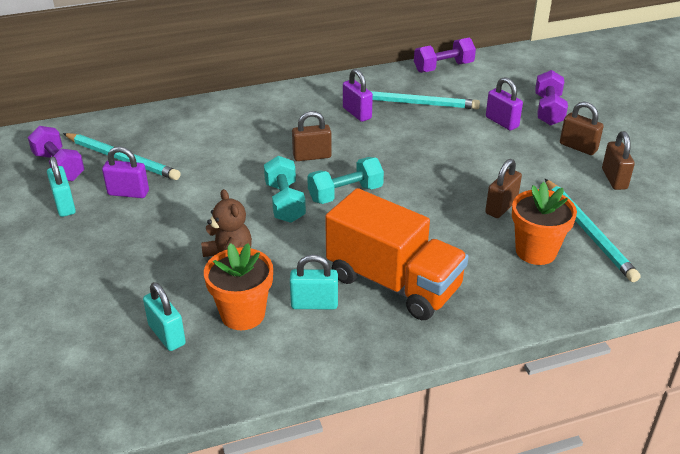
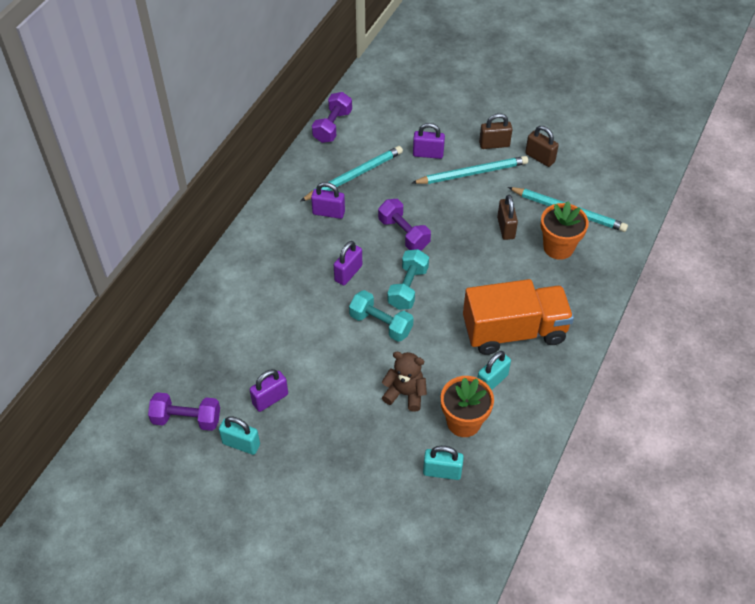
camera: 45 degrees left, 15 degrees up
(122, 159) = (223, 376): turquoise pencil -> turquoise pencil (472, 173)
(312, 156) = (348, 273): brown padlock -> purple padlock
(548, 110) = (443, 122): purple dumbbell -> purple dumbbell (403, 233)

